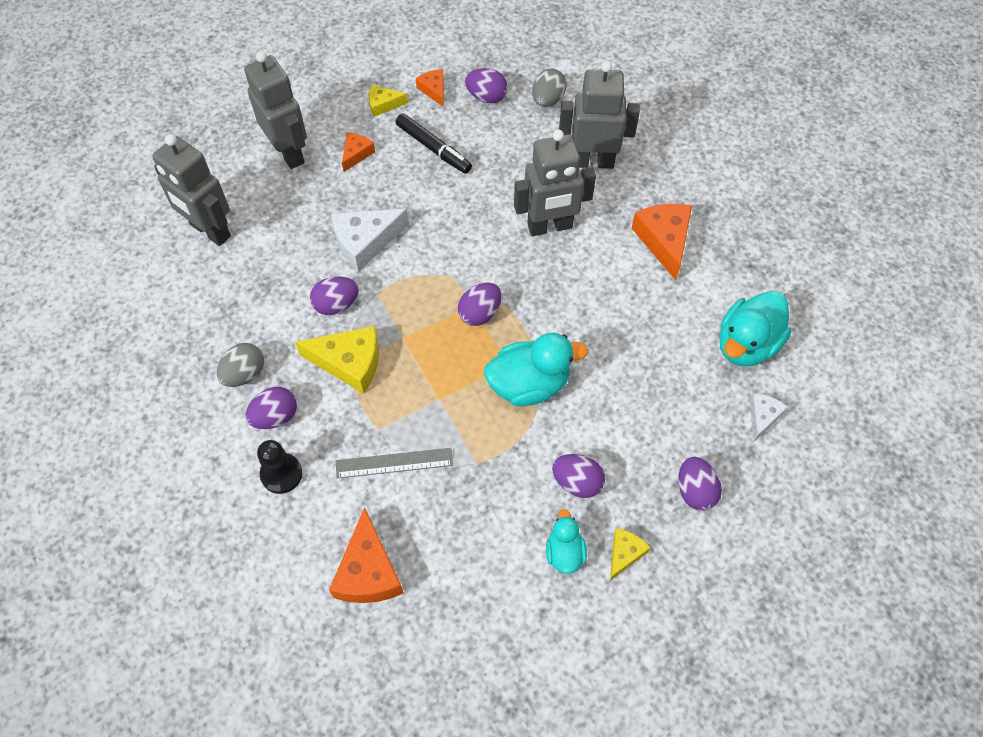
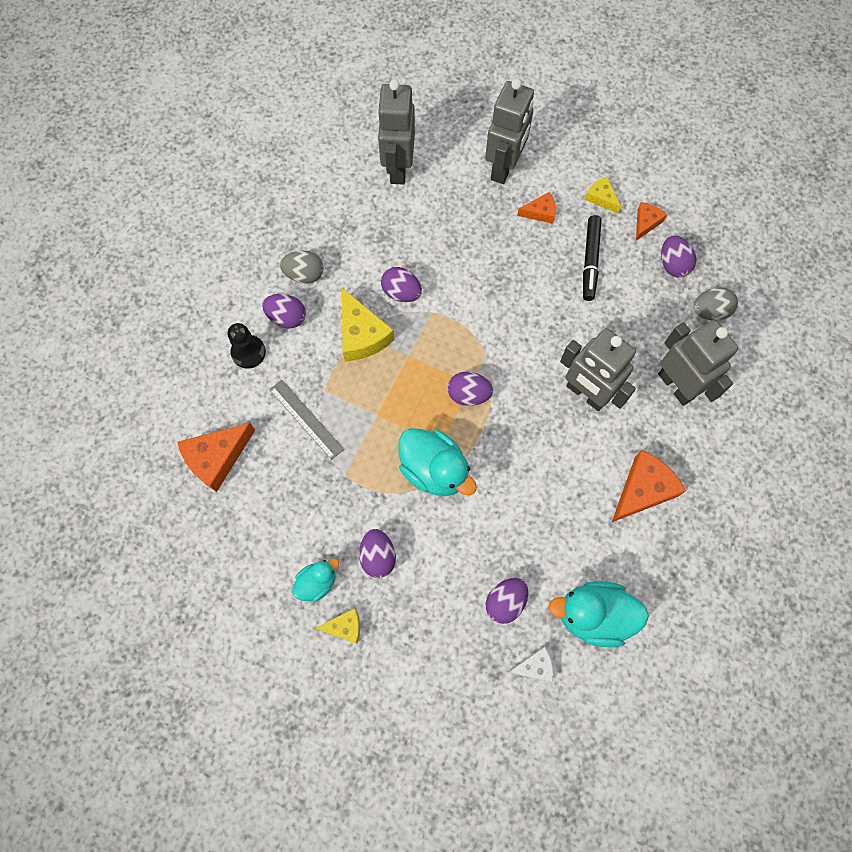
camera: 55 degrees right, 10 degrees up
(365, 242) = (468, 274): white cheese -> none
(695, 491) = (431, 650): purple egg -> purple egg (505, 602)

